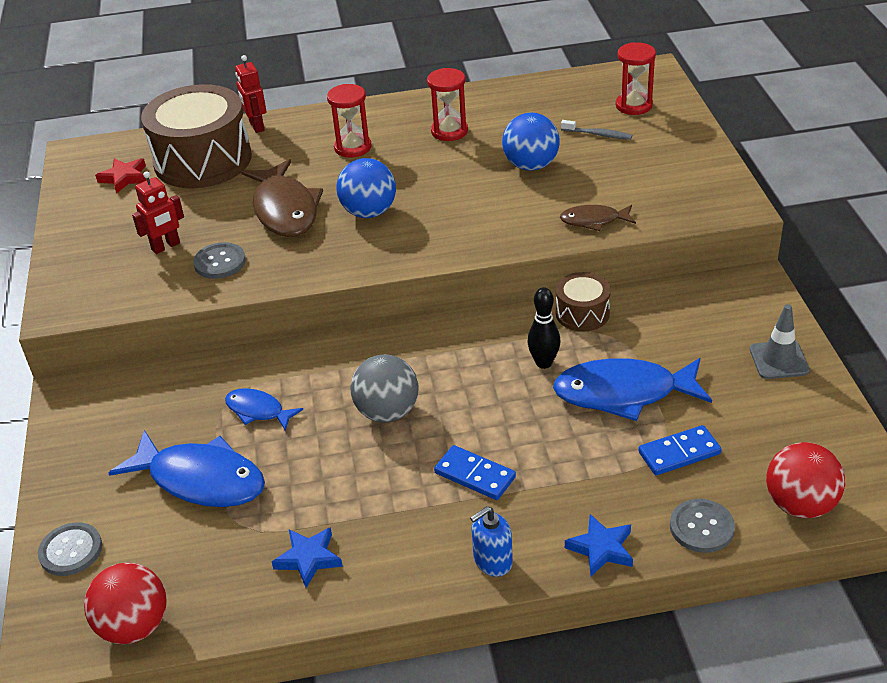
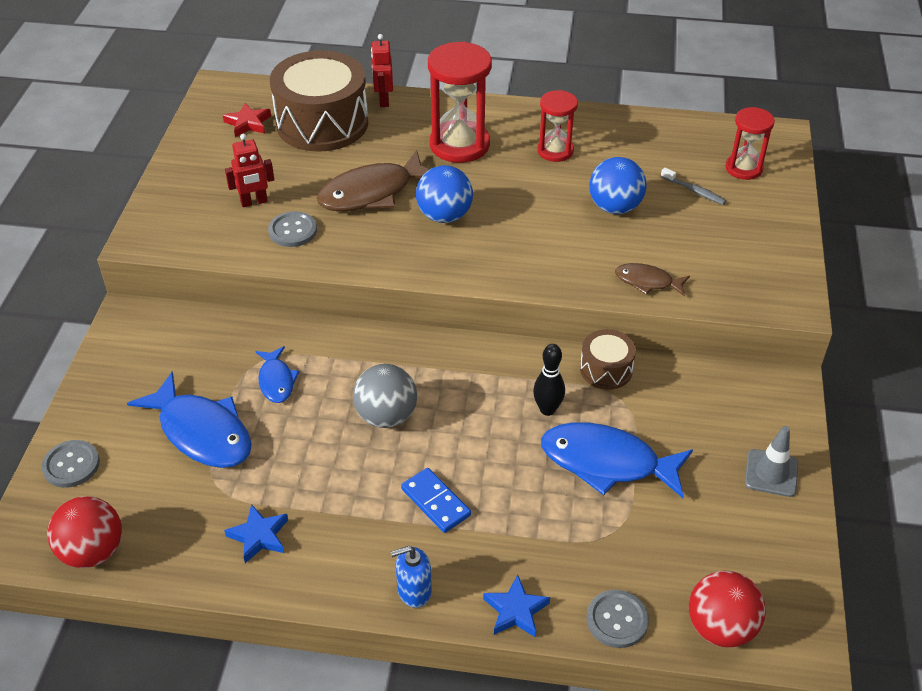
camera: 15 degrees right, 5 degrees up
(258, 411) = (276, 381): blue fish -> blue fish turned 150 degrees counterclockwise
(285, 210) = (372, 193): brown fish -> brown fish turned 60 degrees clockwise
(353, 147) = (459, 145): red hourglass -> red hourglass, size x1.67
(679, 453) = (631, 539): blue domino -> none

